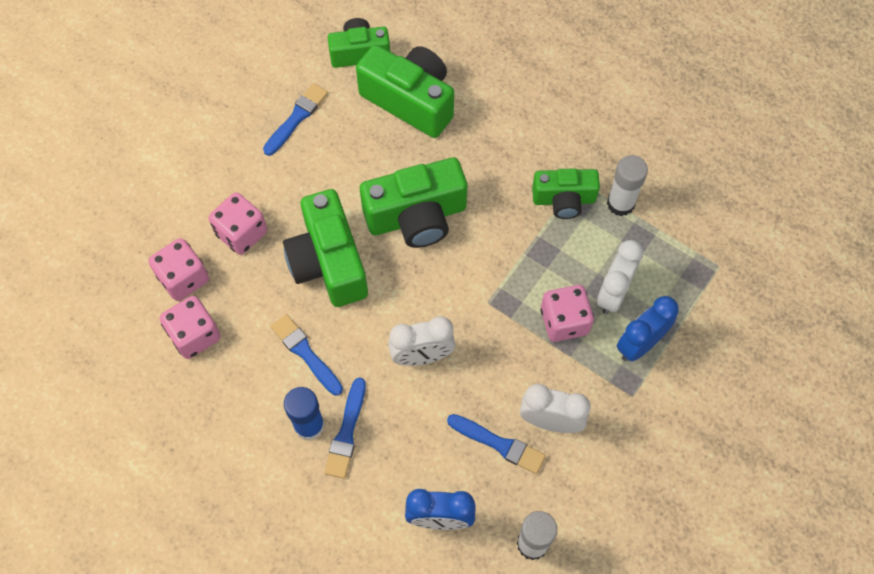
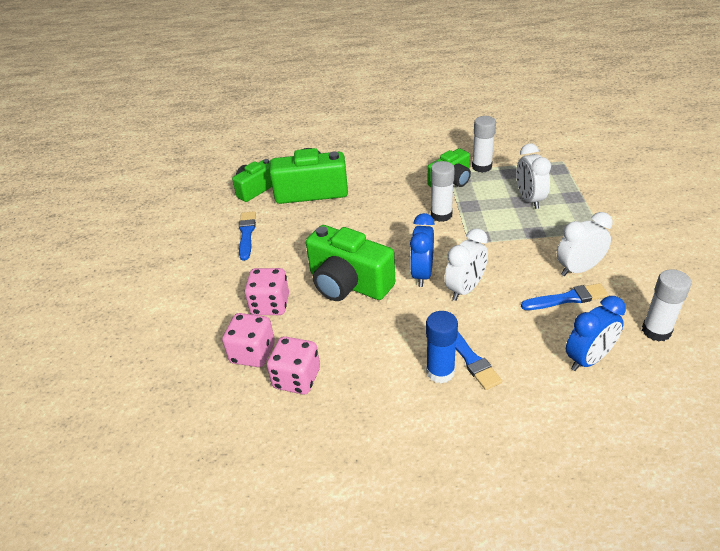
camera: 35 degrees left, 25 degrees down
(306, 353) = (389, 336): blue brush -> none
(416, 216) = (377, 232): green camera -> none
(501, 242) = (441, 215): none -> white glue stick
(564, 321) = (521, 225): pink dice -> none
(640, 344) = (572, 210): blue clock -> blue clock (422, 274)

